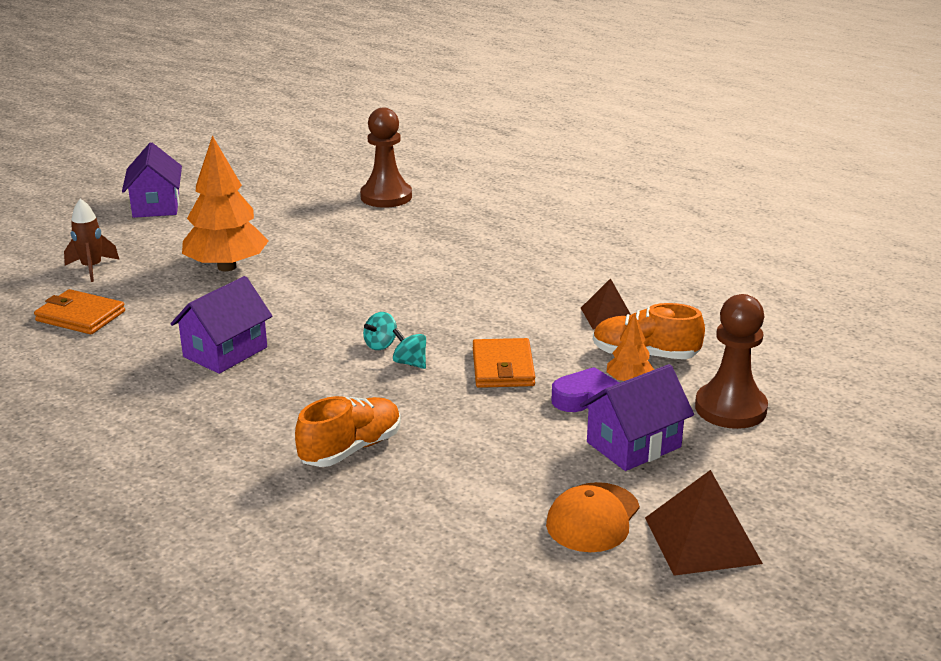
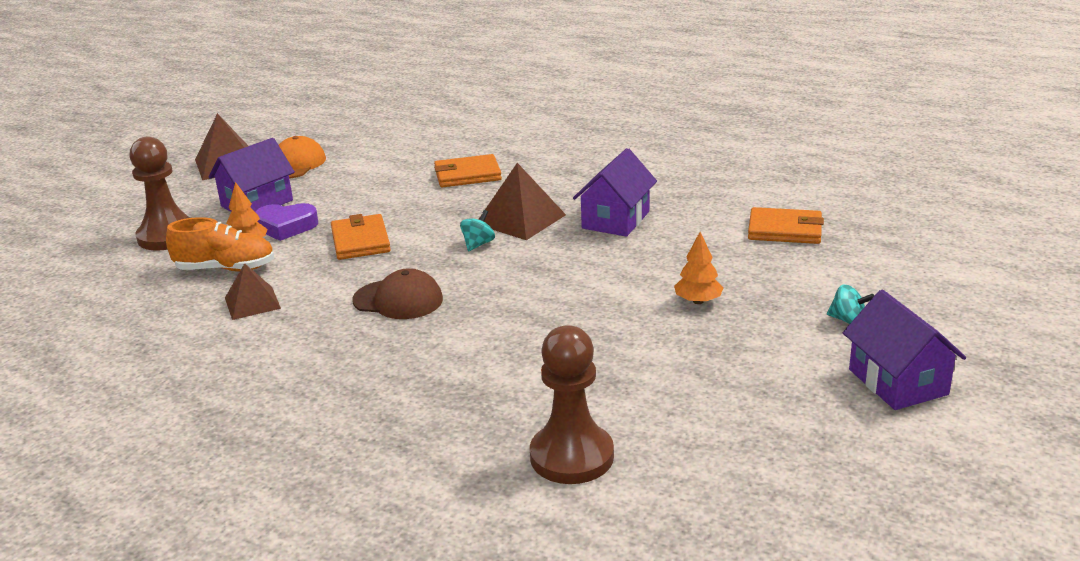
camera: 170 degrees right, 0 degrees up
(92, 268) = (846, 278): brown rocket -> none
(227, 267) = (698, 301): orange tree -> orange tree, size x0.48
(322, 368) = (520, 219): none -> brown pyramid
(351, 449) = (467, 175): orange shoe -> orange wallet
(410, 363) = (445, 233): turquoise spinning top -> turquoise spinning top (848, 320)
(473, 301) = (398, 300): none -> brown cap

